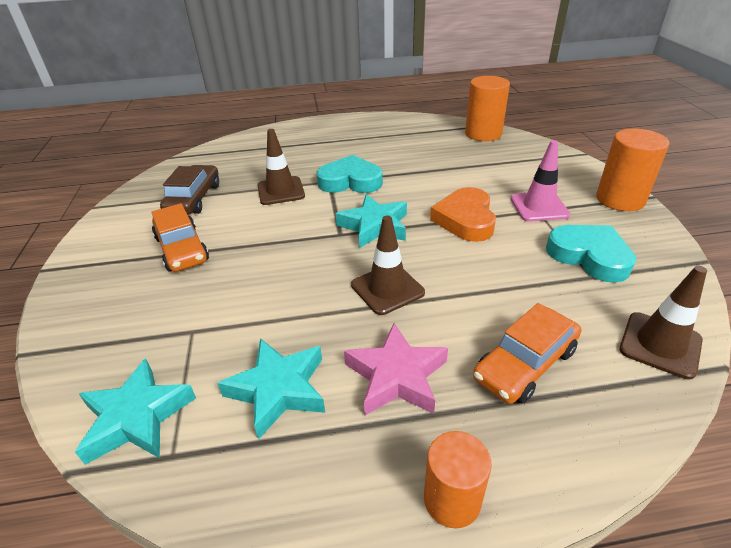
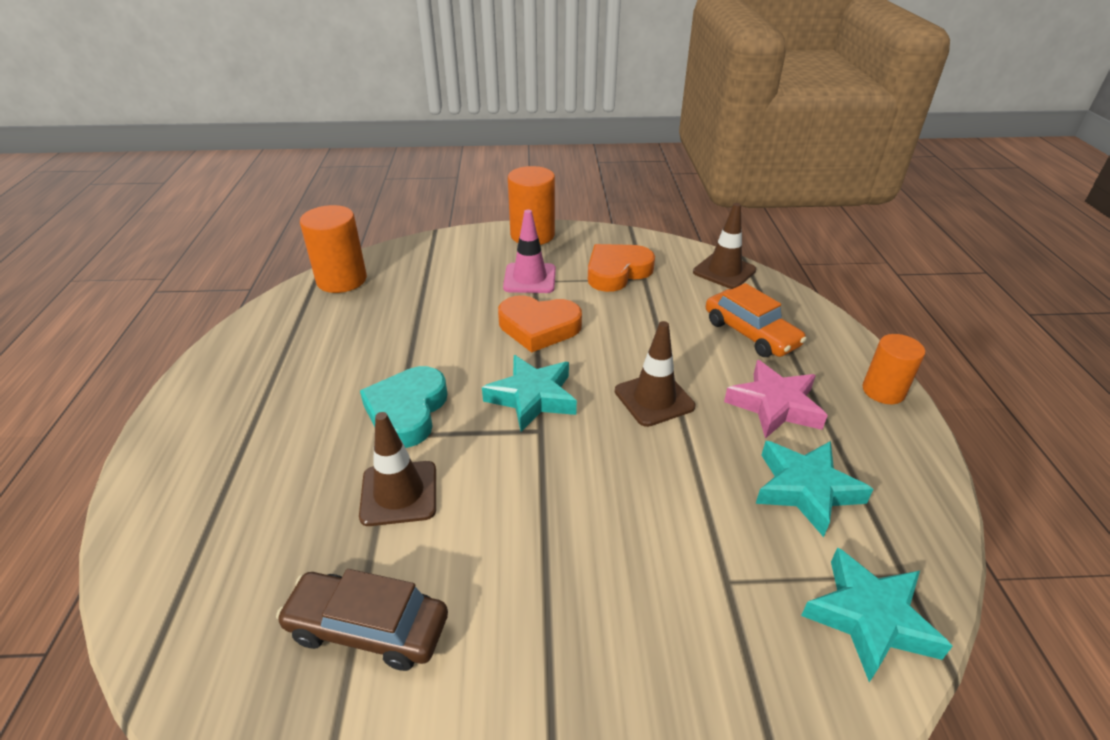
camera: 85 degrees left, 0 degrees up
(182, 249) = (538, 623): orange car -> none
(589, 256) = (617, 272): turquoise heart -> orange heart

